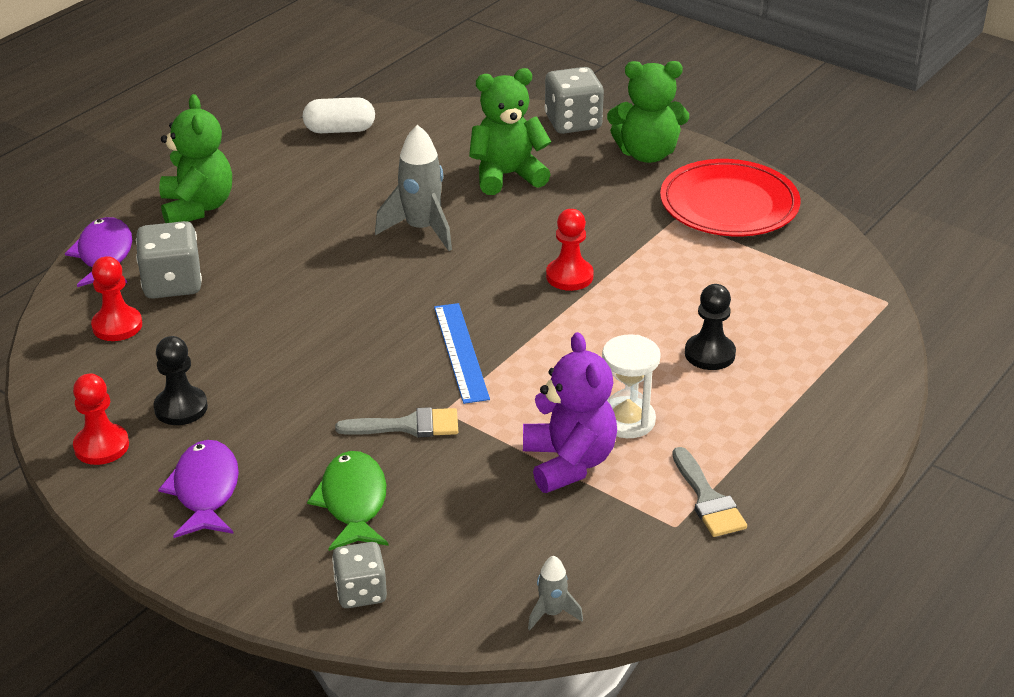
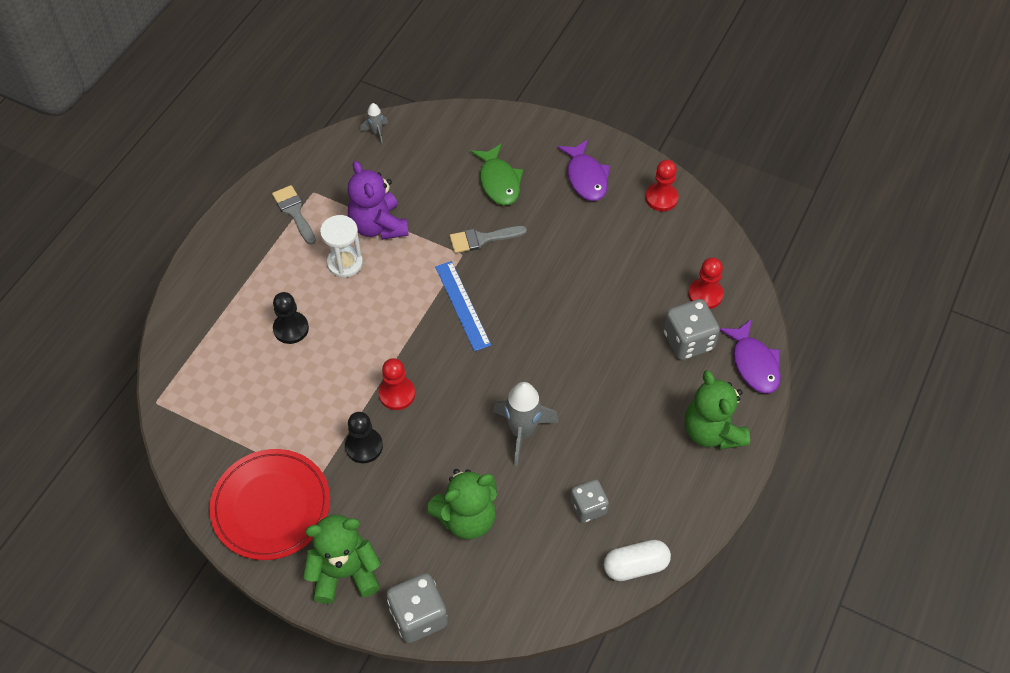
camera: 170 degrees right, 20 degrees up
(181, 408) = (628, 232): black pawn -> black pawn (364, 446)
(361, 592) = (478, 130): grey dice -> grey dice (588, 507)

